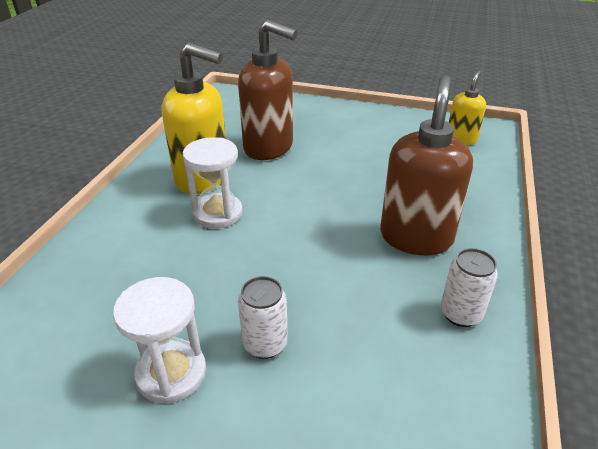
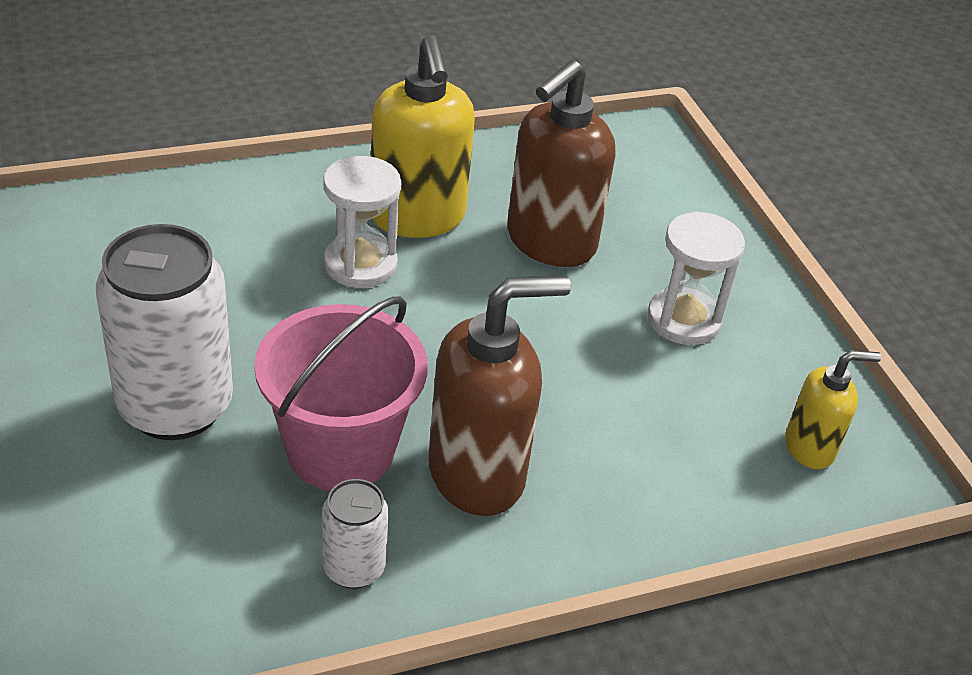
camera: 50 degrees right, 5 degrees up
(171, 373) = (89, 354): white hourglass -> white hourglass (683, 320)
(265, 344) = (175, 406): white can -> white can, size x2.01
(269, 148) = (550, 242): brown soap dispenser -> brown soap dispenser turned 45 degrees clockwise
(362, 281) = (341, 450): none -> pink bucket

